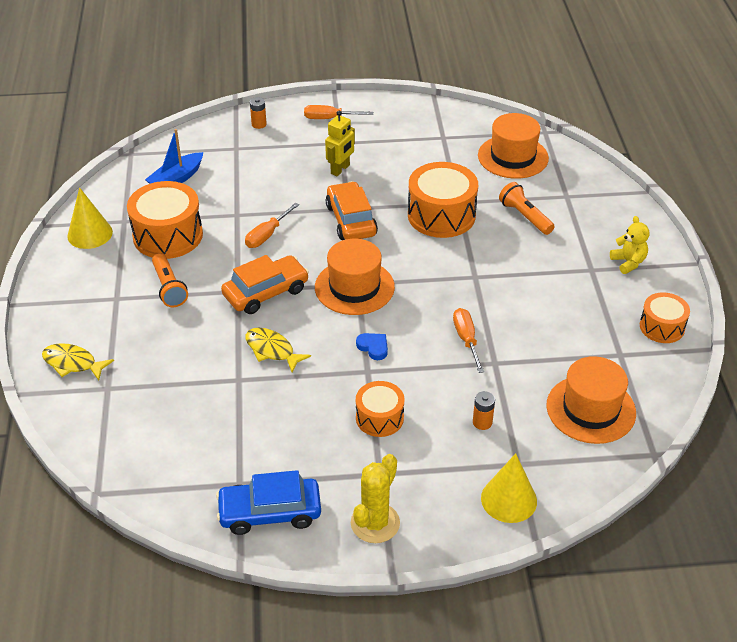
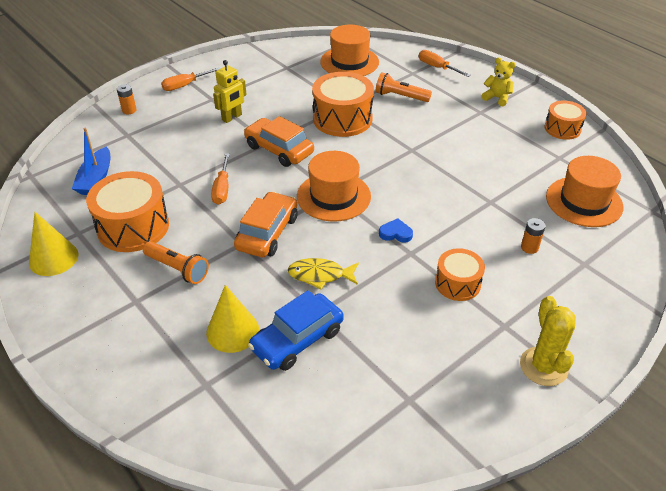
camera: 35 degrees left, 0 degrees up
(72, 363) = (148, 381): yellow fish -> none
(270, 512) = (459, 409): blue car -> blue car (297, 339)
(340, 169) = (232, 117): yellow robot -> yellow robot turned 45 degrees clockwise
(466, 339) = (453, 195): orange screwdriver -> orange screwdriver (437, 67)
(509, 499) = (608, 292): yellow cone -> yellow cone (232, 331)

